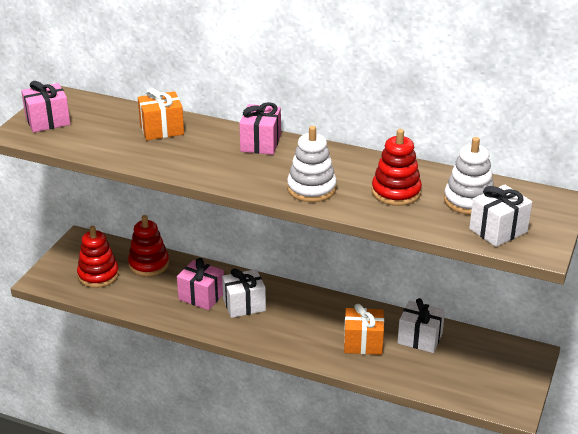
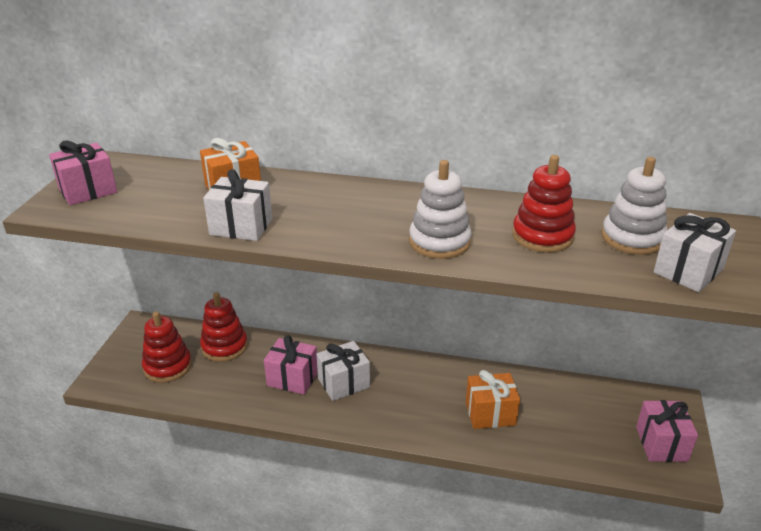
camera: 10 degrees left, 0 degrees up
(260, 143) = (357, 194): pink gift -> pink gift (661, 444)
(420, 338) = (550, 399): white gift -> white gift (241, 226)

